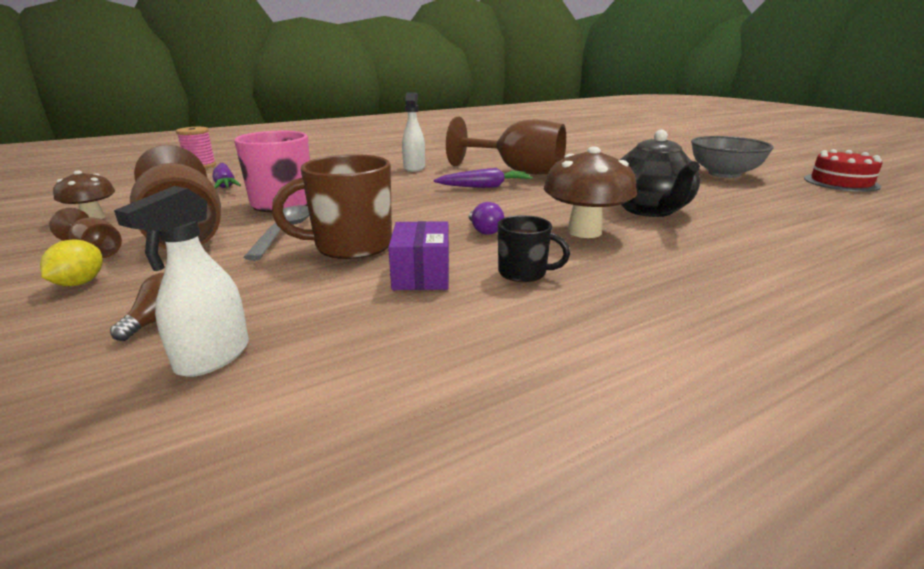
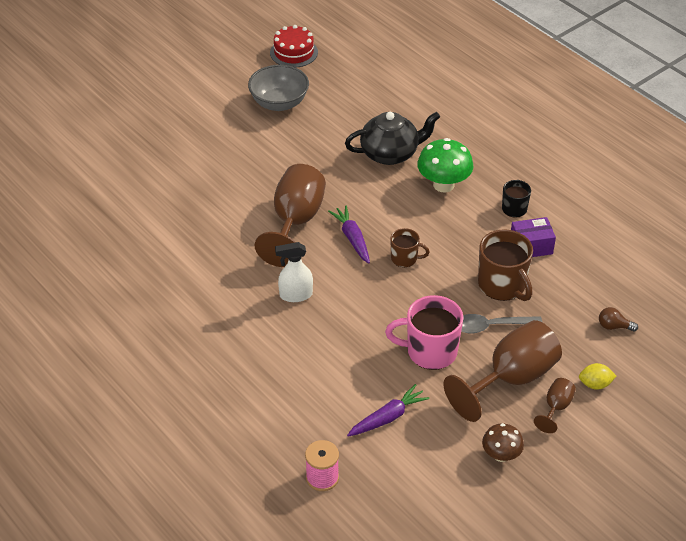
camera: 100 degrees left, 20 degrees up
(212, 357) = (631, 294): white spray bottle -> none
(440, 203) = (405, 258): none -> brown mug
(484, 230) = (456, 229): purple light bulb -> none
(584, 232) = (443, 185): brown mushroom -> green mushroom

